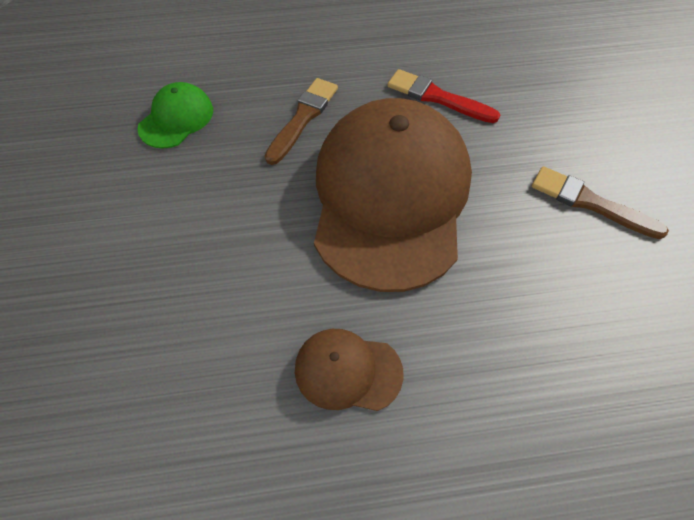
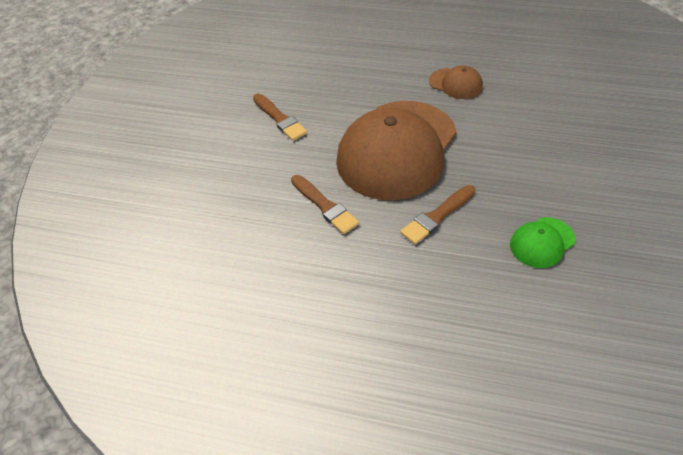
camera: 155 degrees left, 10 degrees down
(437, 97) = (325, 206): red brush -> brown brush

